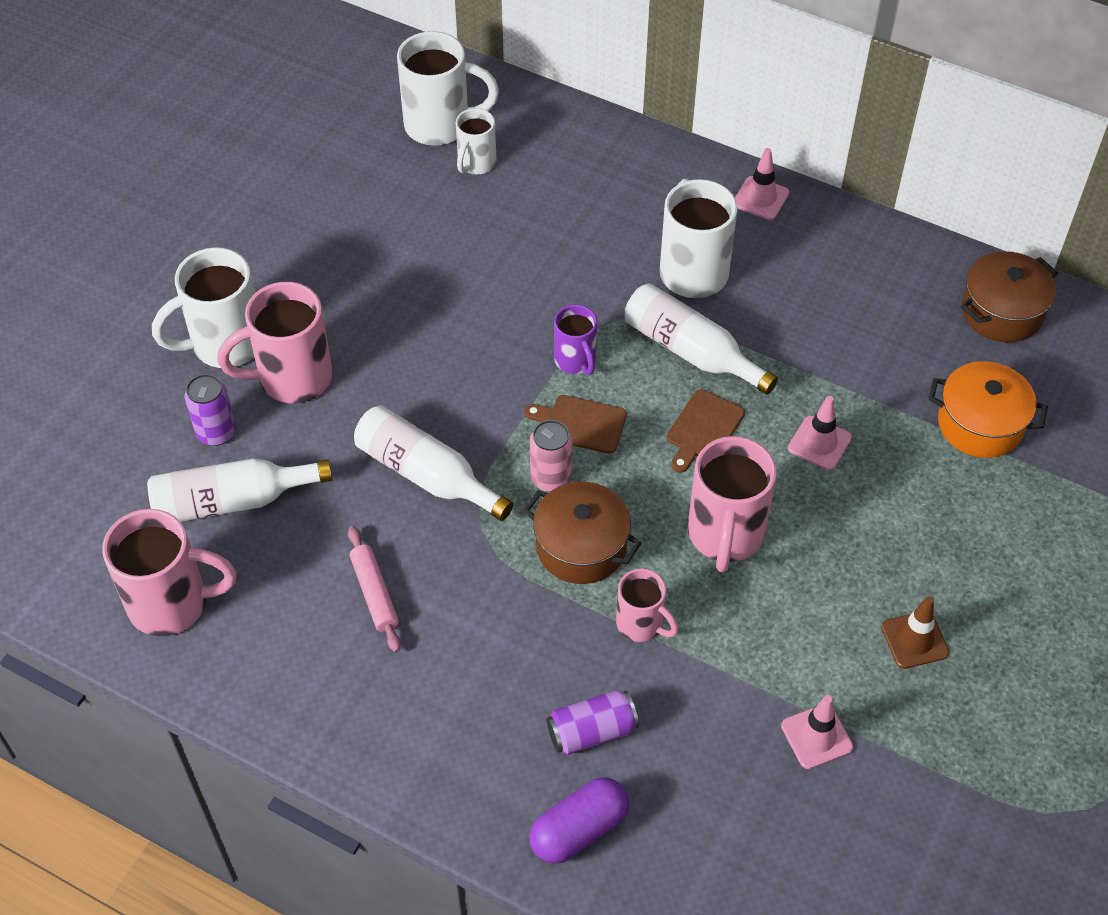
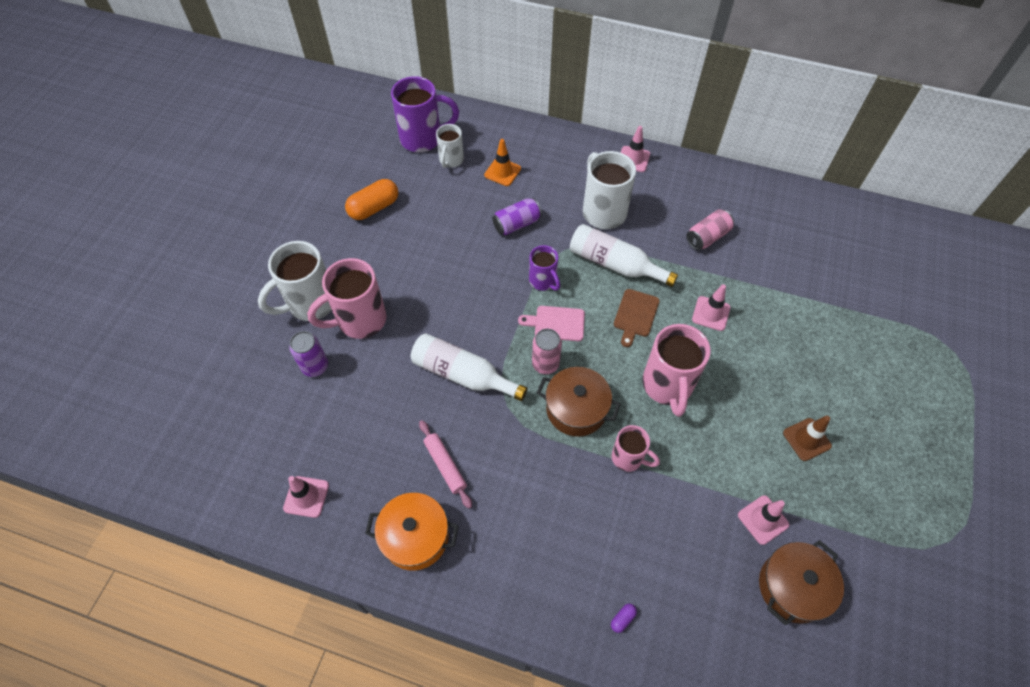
camera: 10 degrees left, 5 degrees up
(172, 603) = (306, 497): pink mug -> pink traffic cone
(232, 501) = (334, 414): white bottle -> none
(345, 219) = (374, 208): none -> orange capsule
(440, 125) = (423, 139): white mug -> purple mug
(551, 191) = (502, 172): none -> orange traffic cone
(579, 829) = (622, 619): purple capsule -> purple capsule, size x0.42
(581, 424) = (556, 323): brown cutting board -> pink cutting board
(591, 732) = (614, 543): purple can -> purple can (516, 224)
(845, 331) = (707, 237): none -> pink can
(980, 424) = (806, 286): orange pot -> orange pot (415, 537)
(1002, 312) = (798, 211): brown pot -> brown pot (792, 587)

